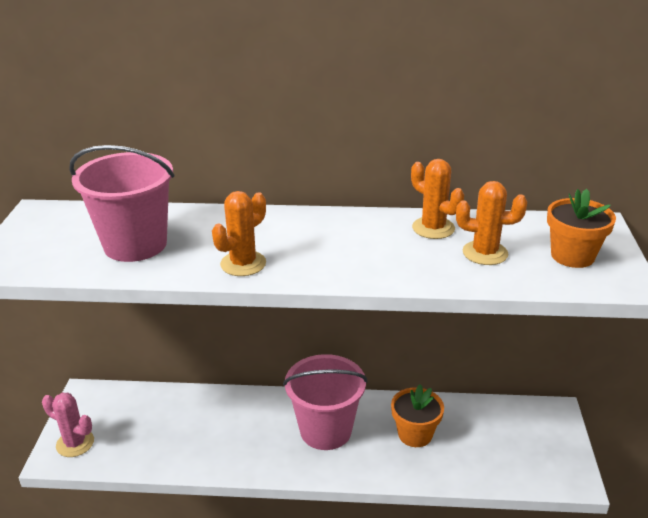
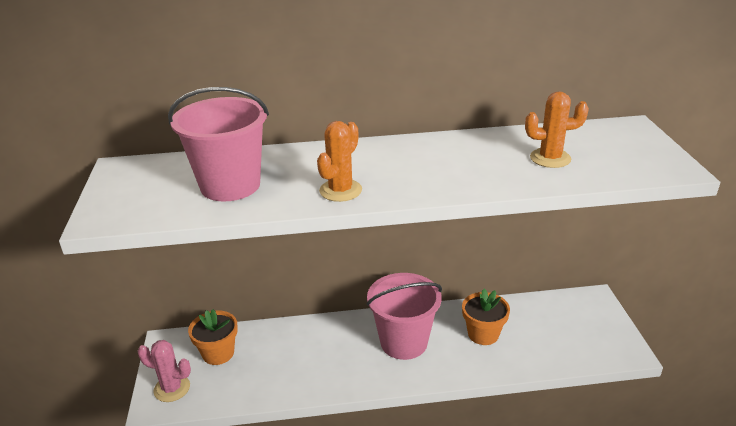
camera: 10 degrees left, 0 degrees up
(433, 228) = (496, 143): orange cactus -> none
(572, 256) = (624, 152): orange flower pot -> orange flower pot (218, 353)

